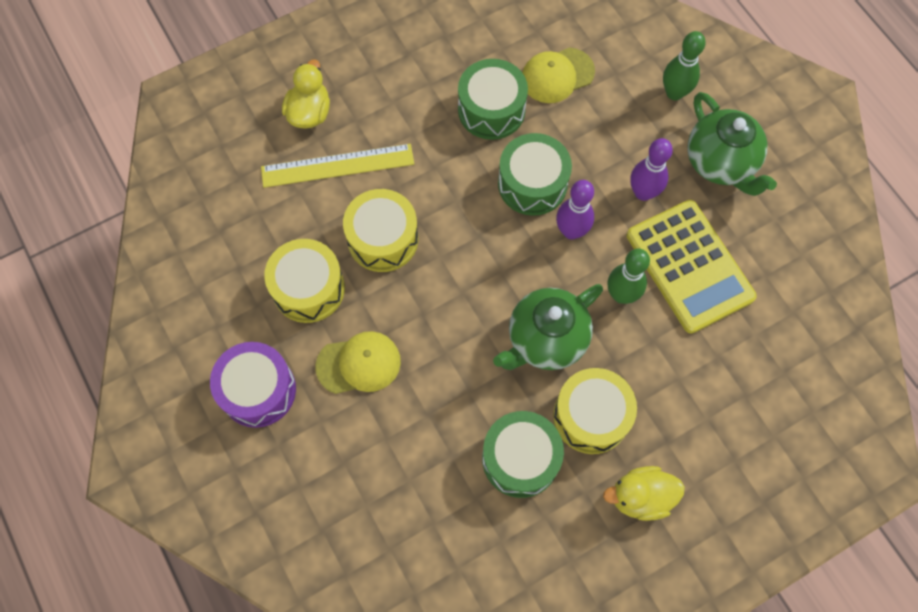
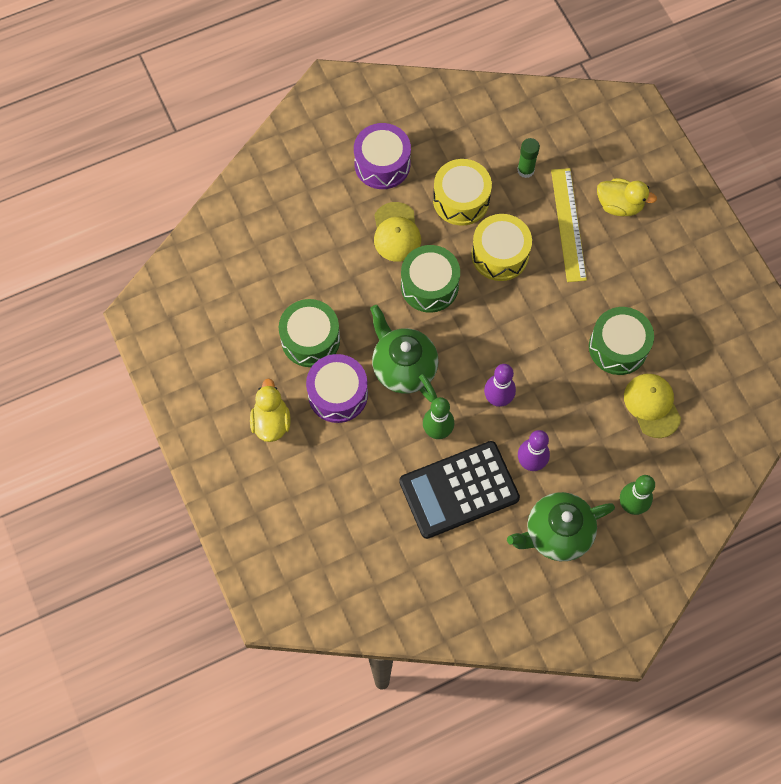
camera: 95 degrees right, 0 degrees up
(264, 216) = (525, 170): none -> green glue stick
(532, 184) = (544, 373): green drum -> green drum (429, 285)
(591, 416) = (338, 394): yellow drum -> purple drum
(689, 266) = (459, 490): yellow calculator -> black calculator

